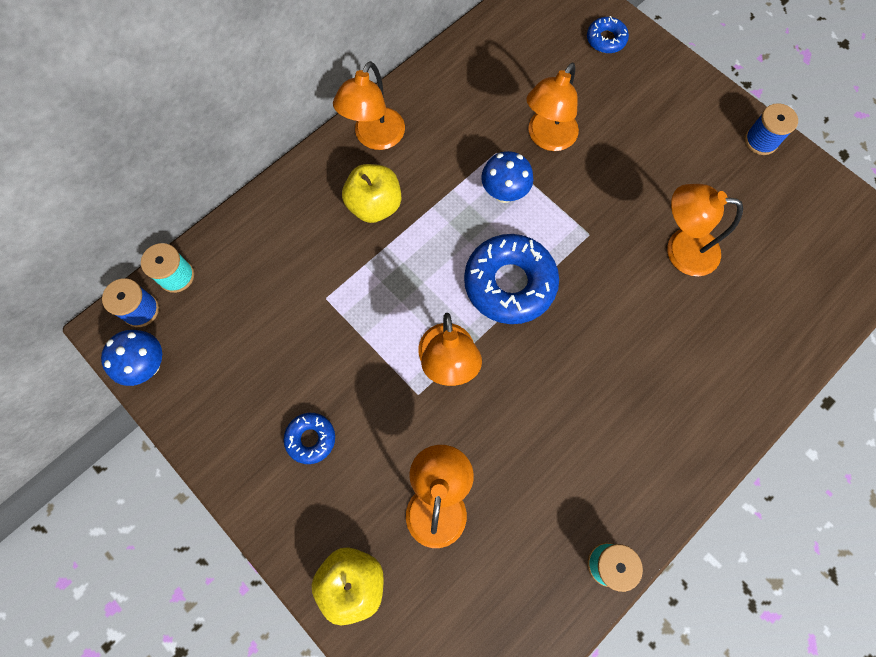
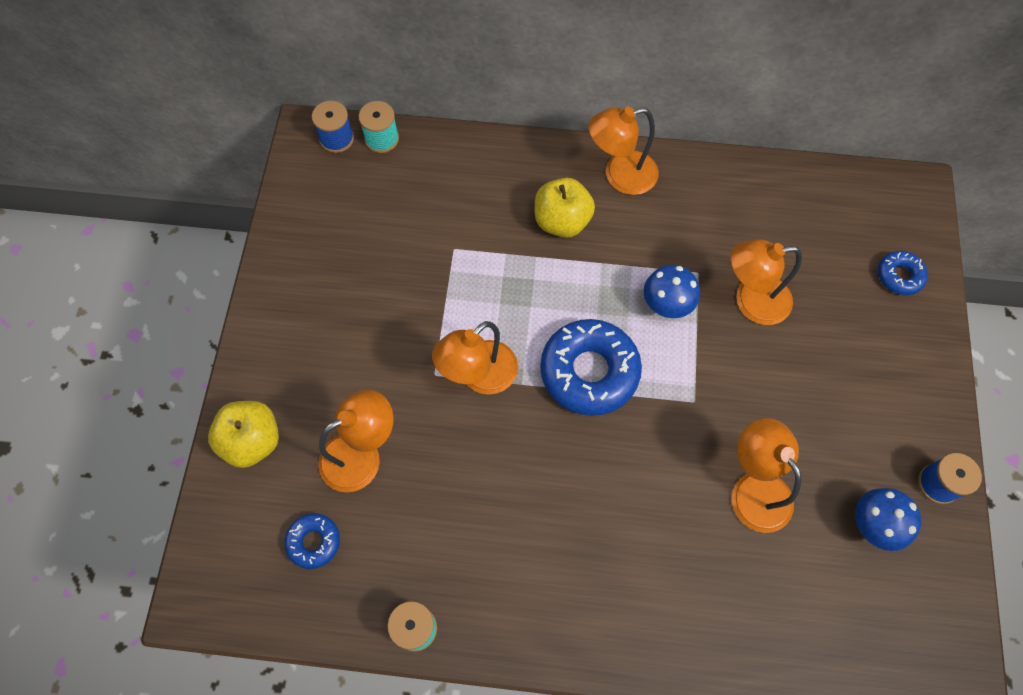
camera: 50 degrees right, 5 degrees down
(148, 365) = (300, 177): blue mushroom -> blue mushroom (872, 526)
(311, 439) = (336, 326): blue donut -> blue donut (314, 542)

